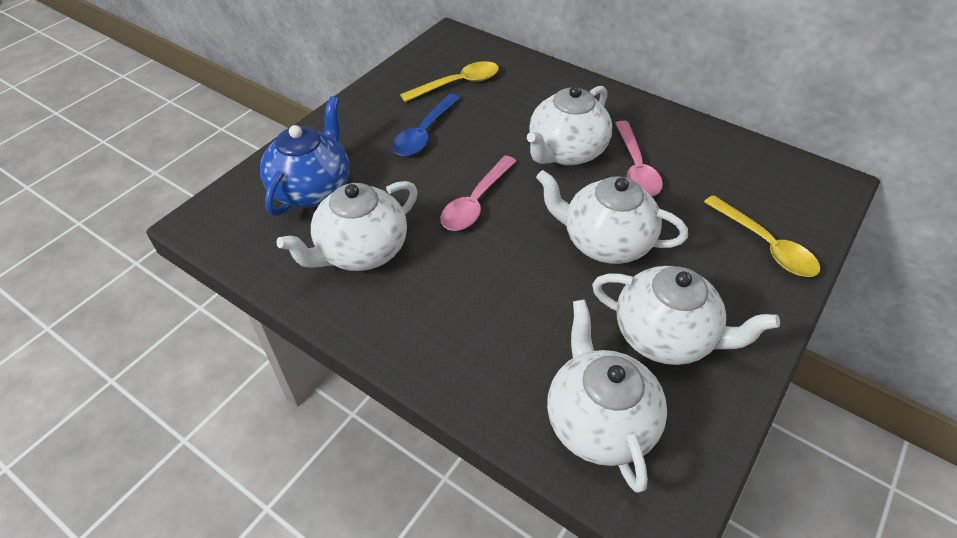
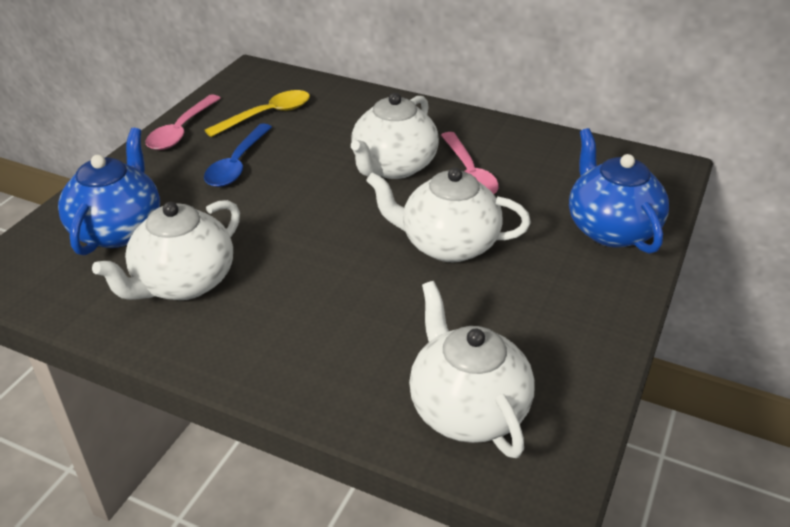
camera: 10 degrees left, 10 degrees down
(476, 202) = (304, 223): pink spoon -> pink spoon (181, 131)
(665, 336) = (523, 322): white teapot -> none
(765, 245) = (610, 229): yellow spoon -> blue teapot

